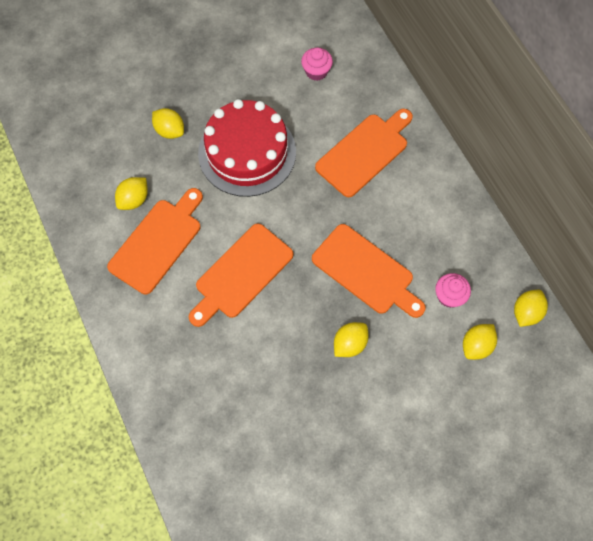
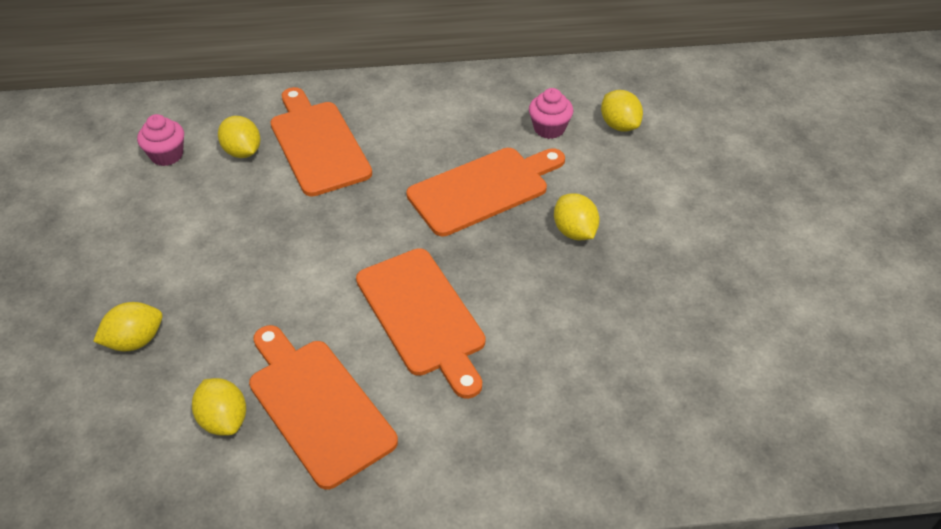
camera: 70 degrees left, 20 degrees down
(247, 152) = (237, 259): red cake -> none
(526, 312) = (595, 77): yellow lemon -> yellow lemon (242, 152)

